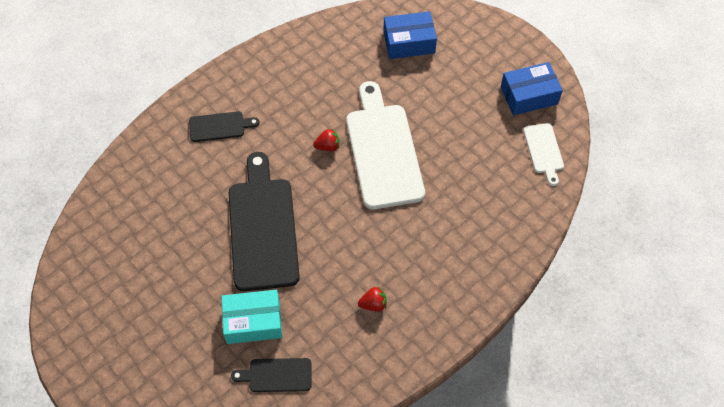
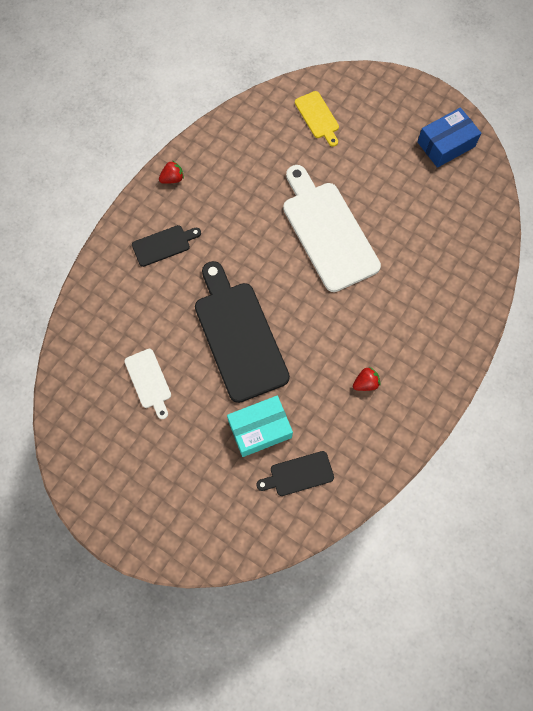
camera: 15 degrees left, 10 degrees up
(327, 146) = (274, 240): red strawberry -> red strawberry (172, 179)
(409, 42) = (318, 117): blue box -> yellow cutting board
(544, 151) = (475, 196): white cutting board -> white cutting board (149, 381)

